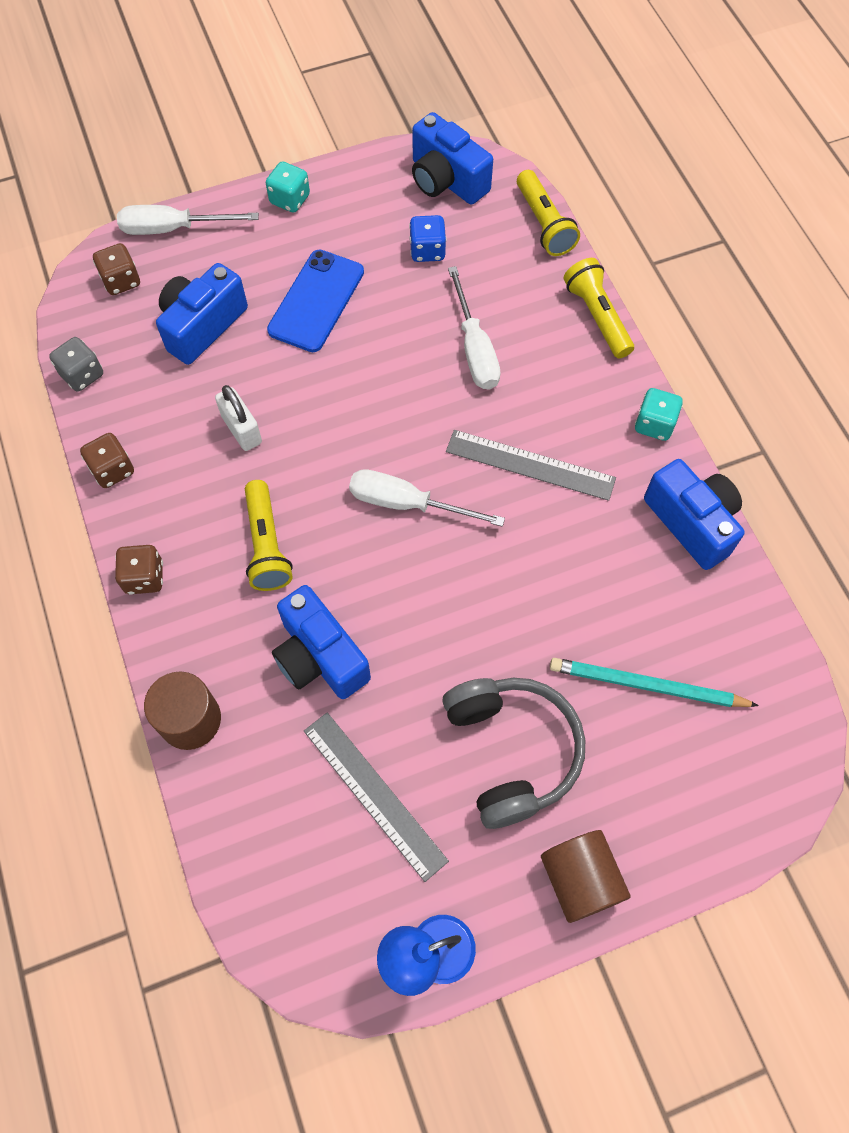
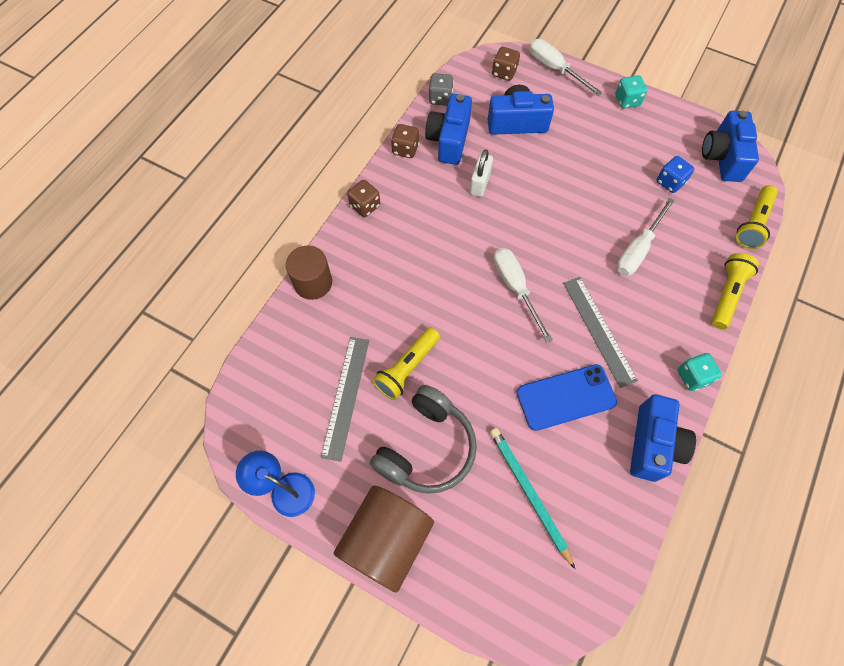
camera: 50 degrees right, 0 degrees up
(266, 545) = (430, 243): yellow flashlight -> yellow flashlight (407, 368)
(316, 301) = (584, 158): blue phone -> blue phone (566, 397)
(320, 656) = (395, 313): blue camera -> blue camera (449, 140)
(580, 879) = (386, 540): brown cylinder -> brown cylinder, size x1.51

